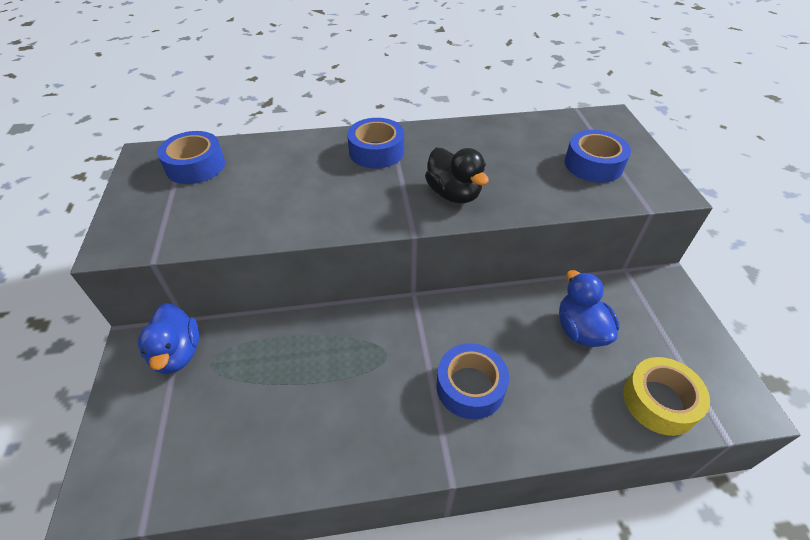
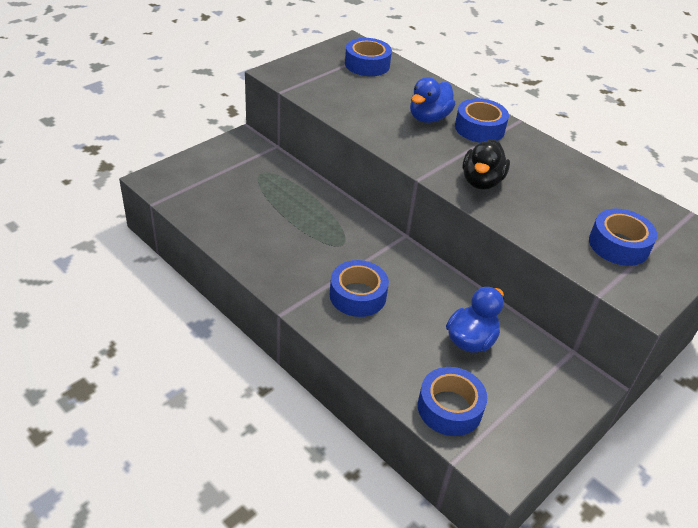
camera: 50 degrees right, 5 degrees down
(177, 353) = (254, 157): blue duck -> blue duck (428, 118)
(659, 401) = (449, 408): yellow tape -> blue tape

